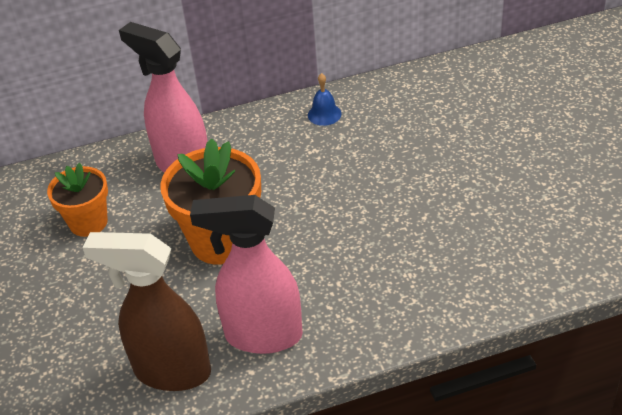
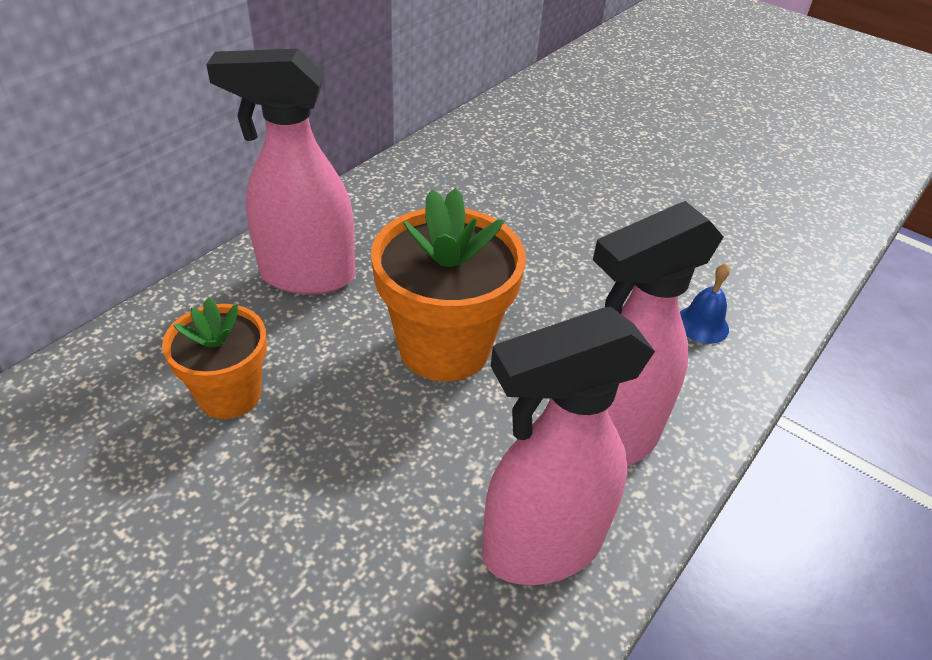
camera: 40 degrees left, 0 degrees up
(171, 371) = (540, 547): brown spray bottle -> pink spray bottle
(324, 114) = (431, 171): blue bell -> blue bell (702, 324)

